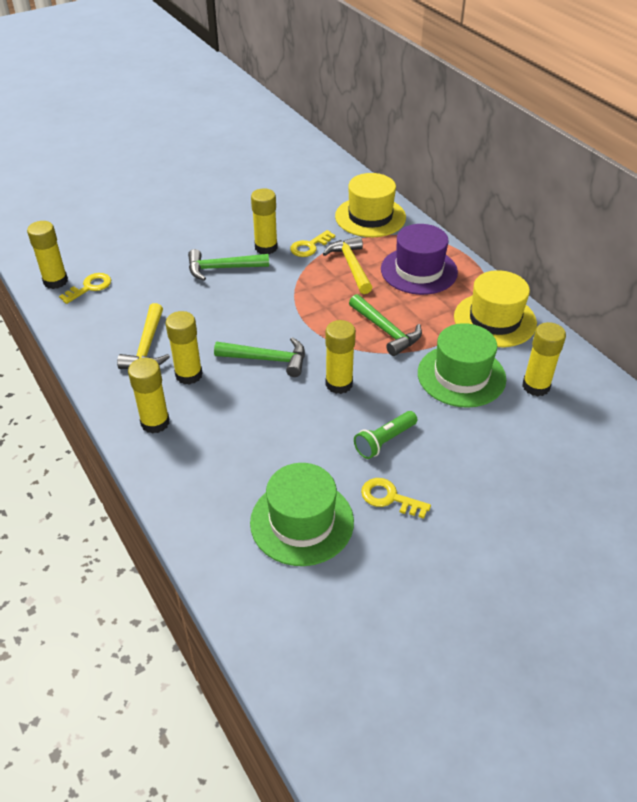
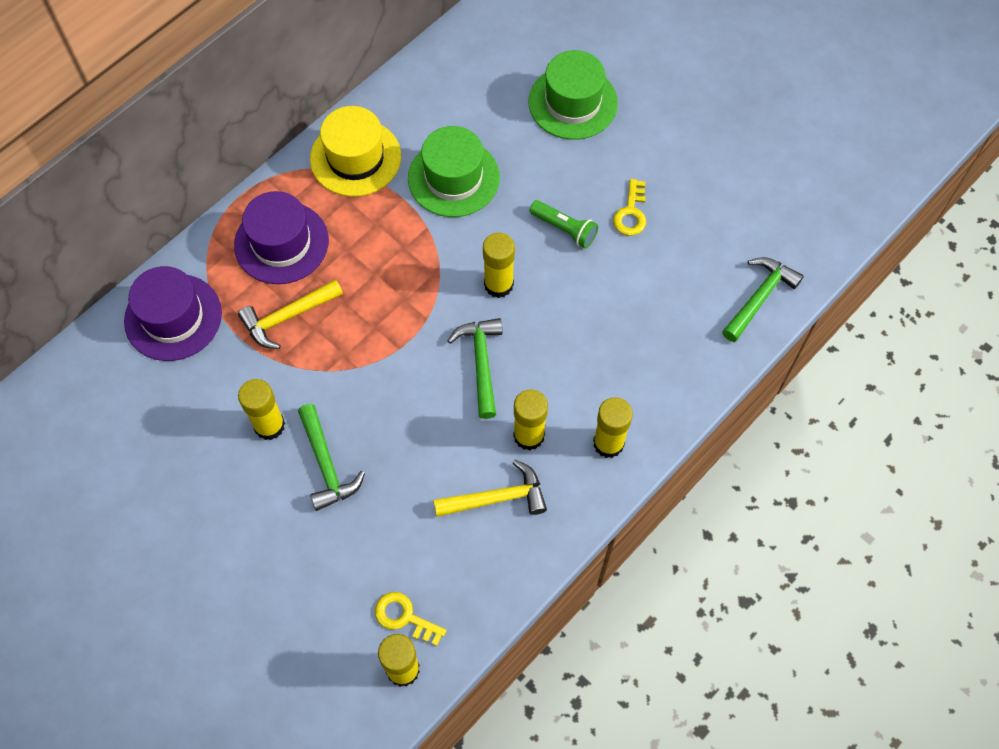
camera: 105 degrees left, 20 degrees up
(302, 522) = (682, 275): green hat -> green hat (573, 102)
(309, 246) = (256, 374): yellow key -> none
(370, 217) = (173, 317): yellow hat -> purple hat
(386, 331) = (401, 257): green hammer -> green hammer (759, 297)
(536, 386) = (450, 114): yellow glue stick -> none

